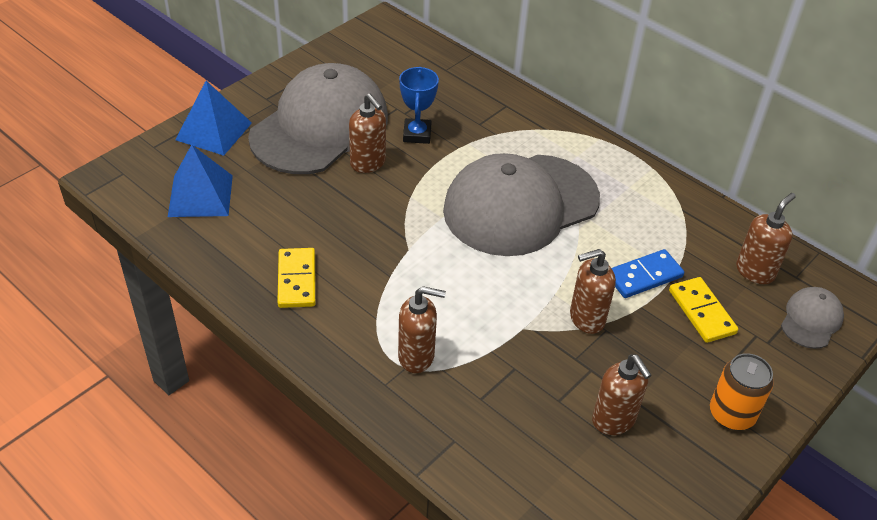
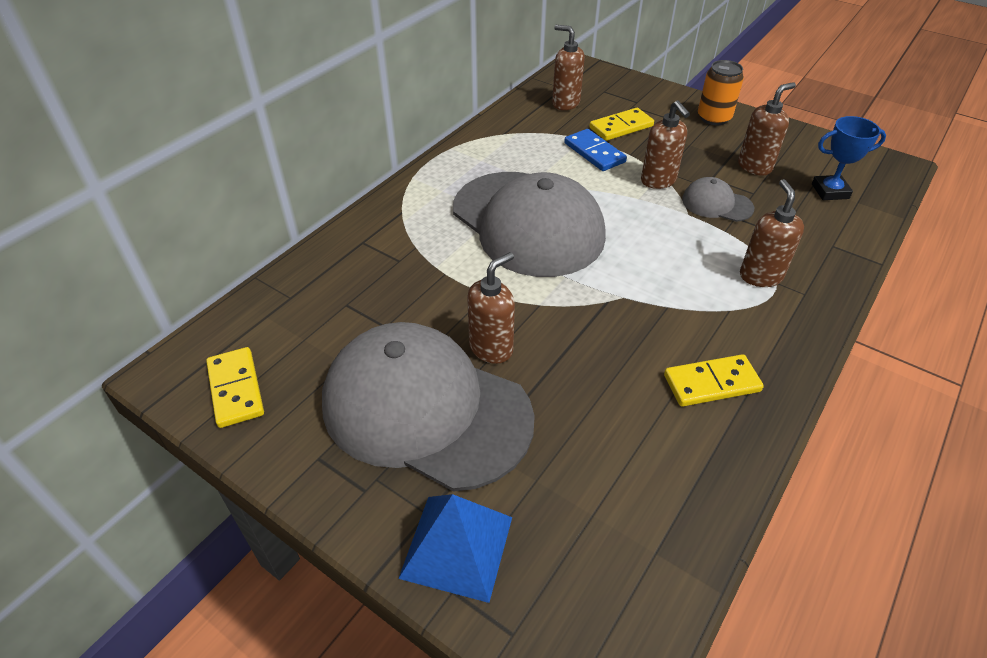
camera: 95 degrees left, 0 degrees up
(200, 195) = (607, 525): blue pyramid -> none
(362, 49) = (236, 389): none -> yellow domino
(417, 134) = (427, 310): blue trophy -> blue trophy (830, 191)
(811, 320) = (605, 84): grey cap -> grey cap (716, 204)

